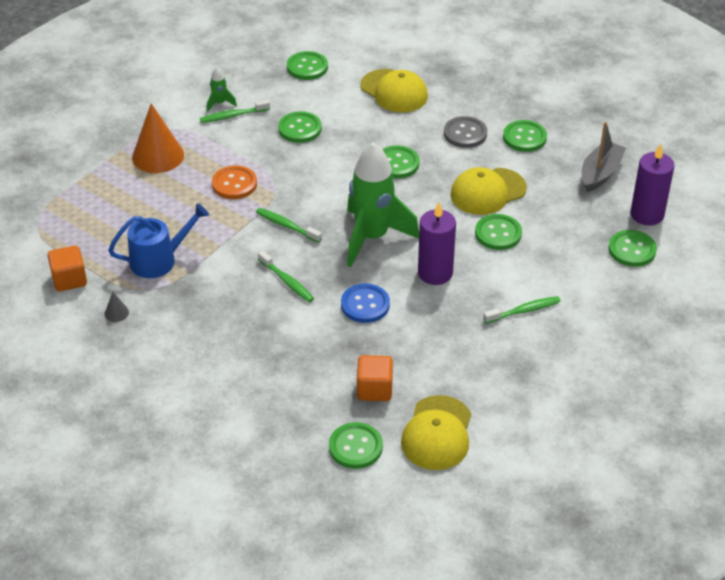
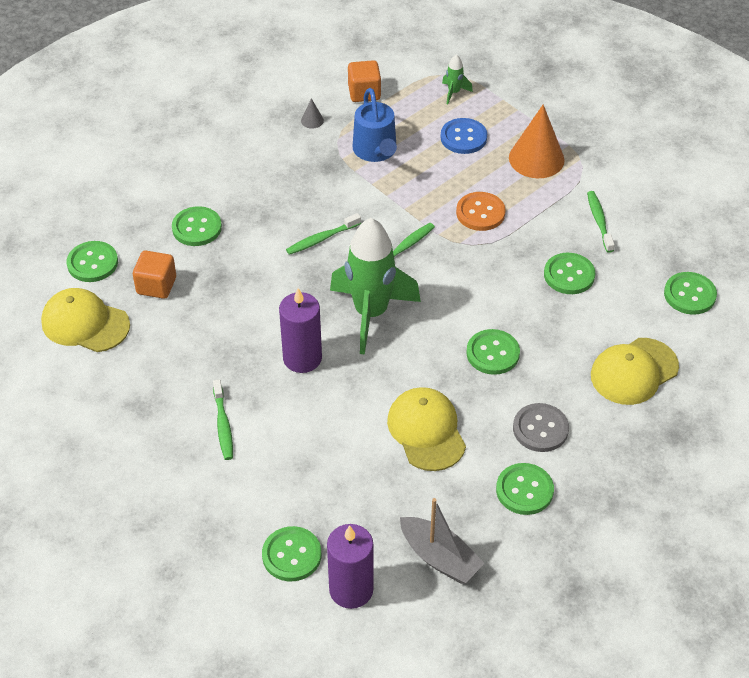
camera: 100 degrees right, 5 degrees up
(220, 103) = (623, 212): green rocket -> green rocket (454, 92)
(365, 305) = (271, 294): blue button -> blue button (463, 137)
(498, 233) = (351, 426): green button -> green button (197, 228)

